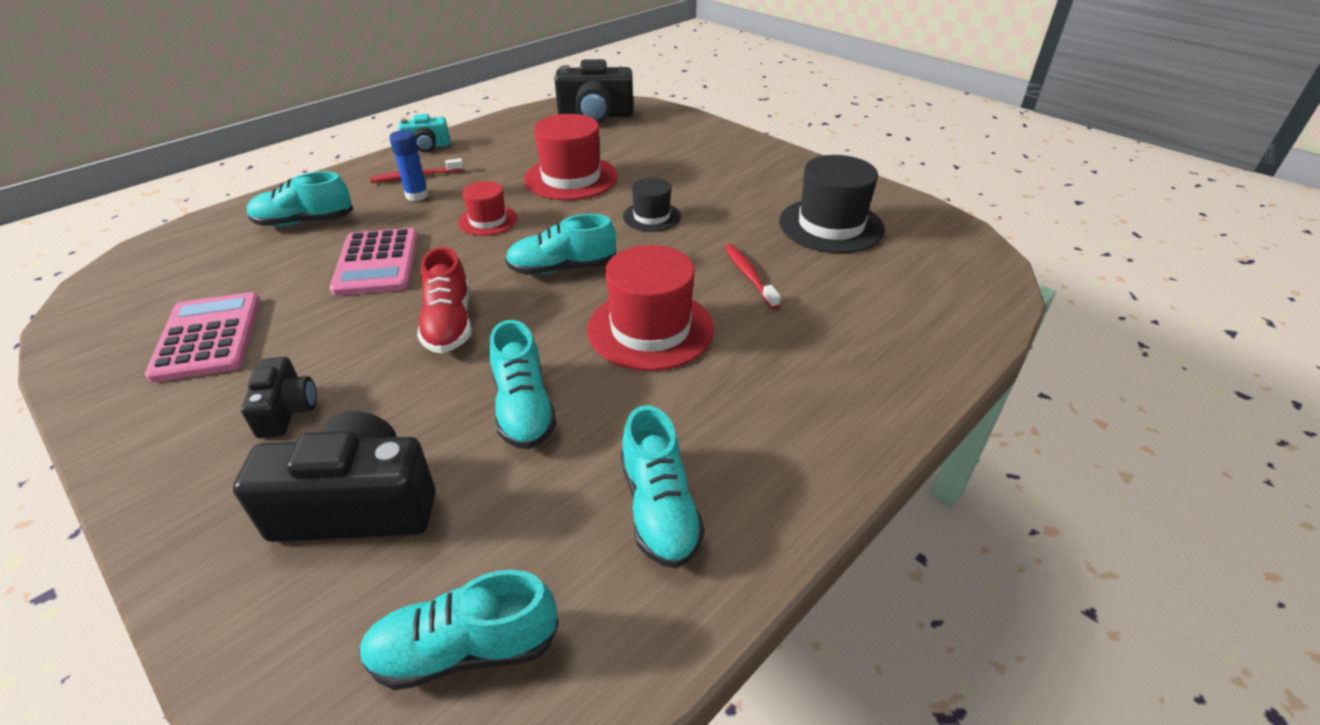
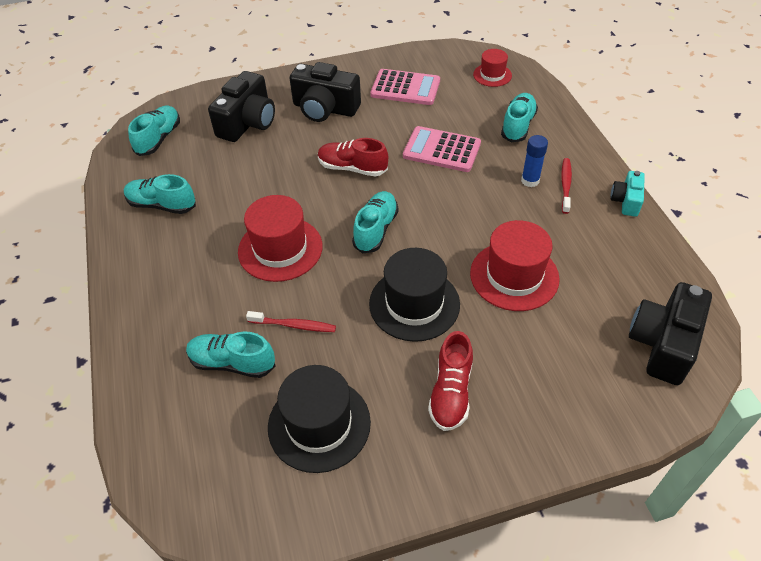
camera: 120 degrees right, 10 degrees up
(287, 410) = (325, 109): black camera -> black camera, size x1.80
(488, 220) = (467, 209): red hat -> red hat (492, 75)
(523, 408) = (260, 180): turquoise shoe -> turquoise shoe (232, 363)
(651, 217) = (414, 304): black hat -> black hat, size x1.76
(728, 178) = (451, 392): none -> red shoe

